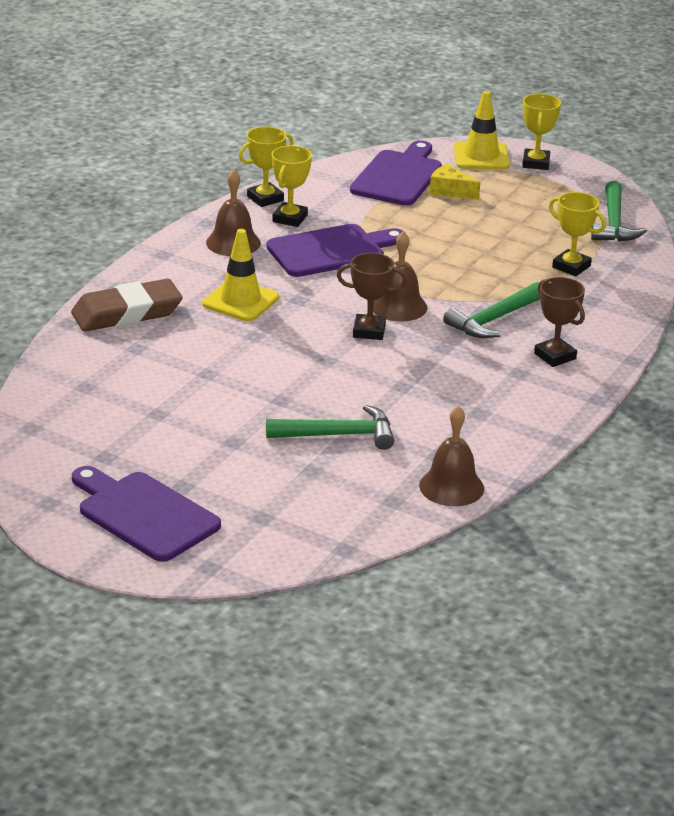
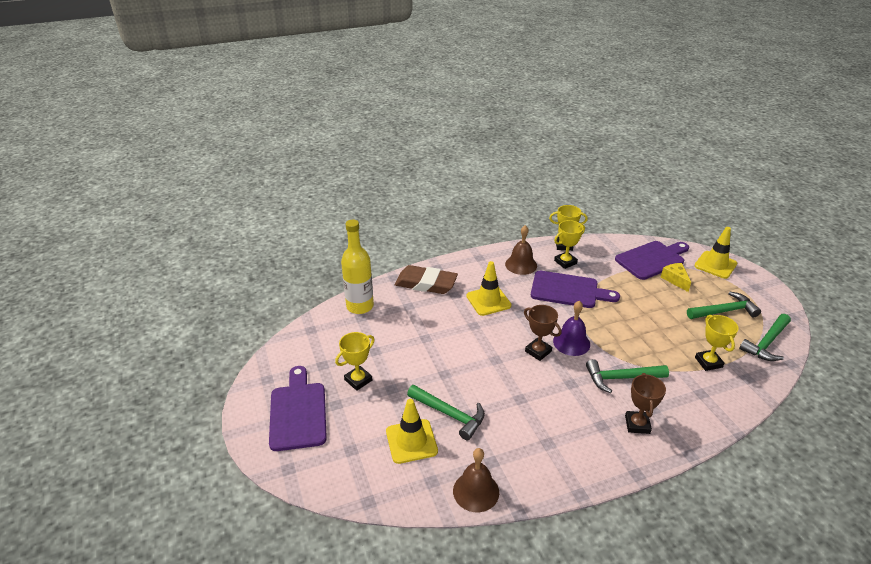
camera: 40 degrees right, 5 degrees up
(66, 374) = (360, 306): none -> yellow bottle
(325, 478) = (411, 441): none -> yellow traffic cone
(398, 306) = (571, 342): brown bell -> purple bell
(536, 163) = (748, 281): yellow trophy -> yellow trophy (358, 380)
(539, 206) = (724, 311): none -> green hammer

